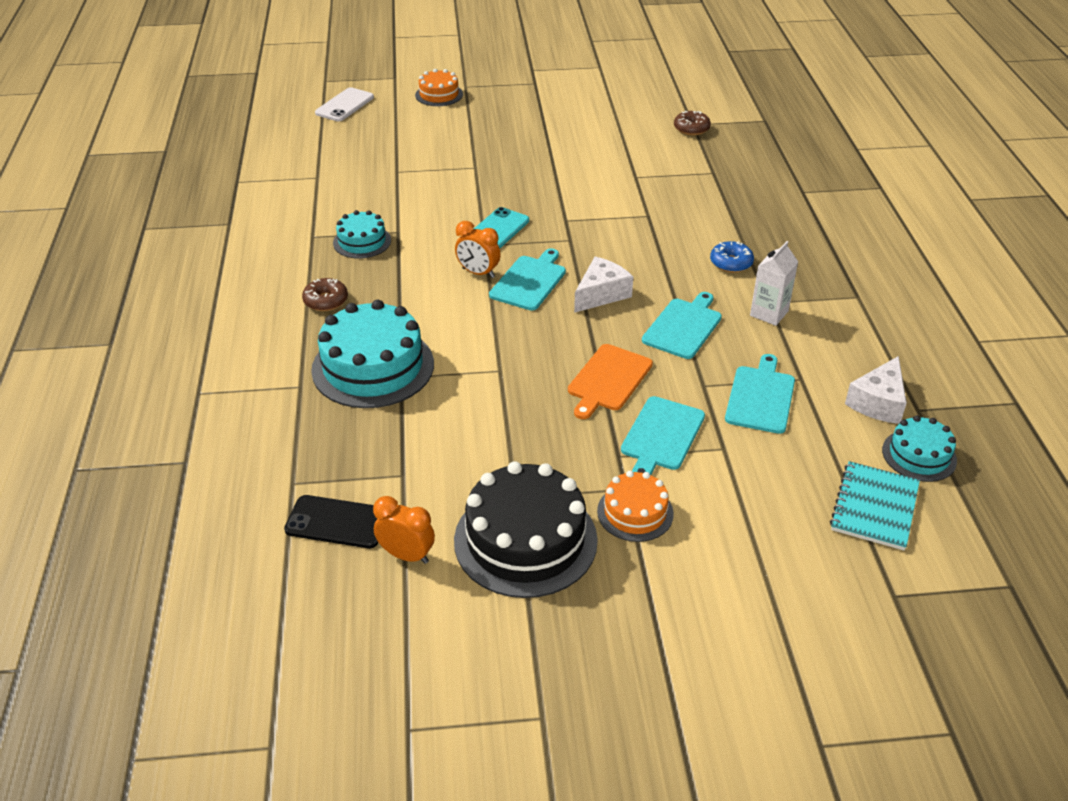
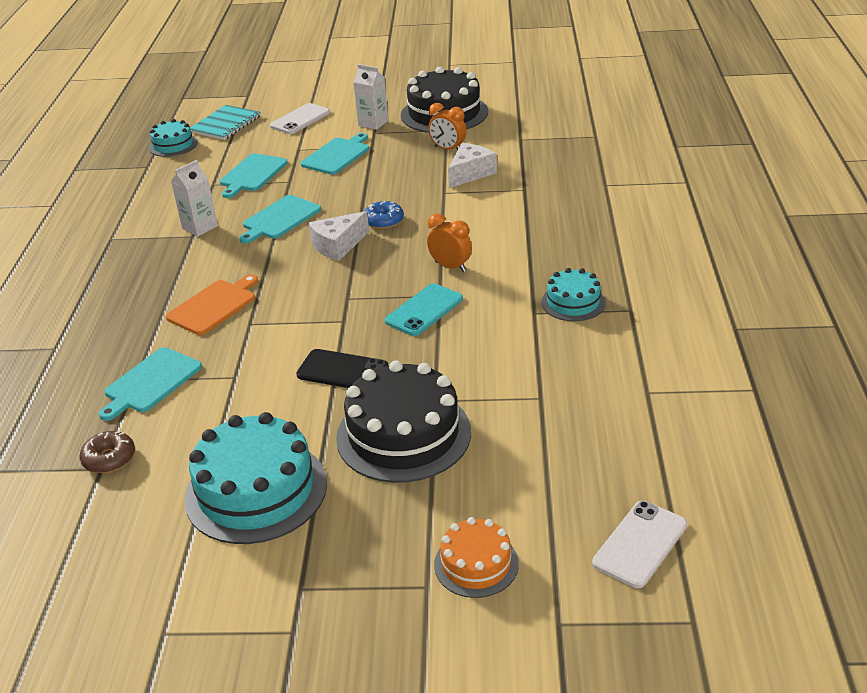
camera: 170 degrees left, 5 degrees down
(326, 301) = (599, 245): brown donut -> none
(337, 522) = (561, 120): black phone -> black phone (342, 371)
(373, 367) = (548, 196): turquoise cake -> turquoise cake (256, 490)
(406, 555) = (516, 108): orange clock -> orange clock (448, 149)
(494, 147) = (403, 434): none -> black cake
(529, 281) = (402, 258): turquoise cutting board -> turquoise cutting board (151, 382)
(608, 380) = (360, 185): orange cutting board -> orange cutting board (214, 306)
(635, 512) = (373, 123): orange cake -> white carton
(731, 263) = (199, 270): blue donut -> blue donut (383, 221)
(758, 521) = (300, 119): none -> white phone
(878, 402) = (170, 170): white cheese -> white cheese (470, 173)

